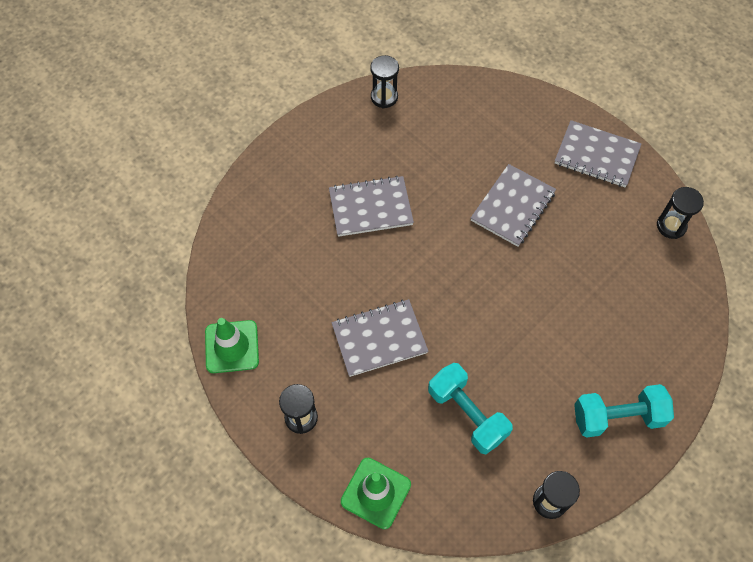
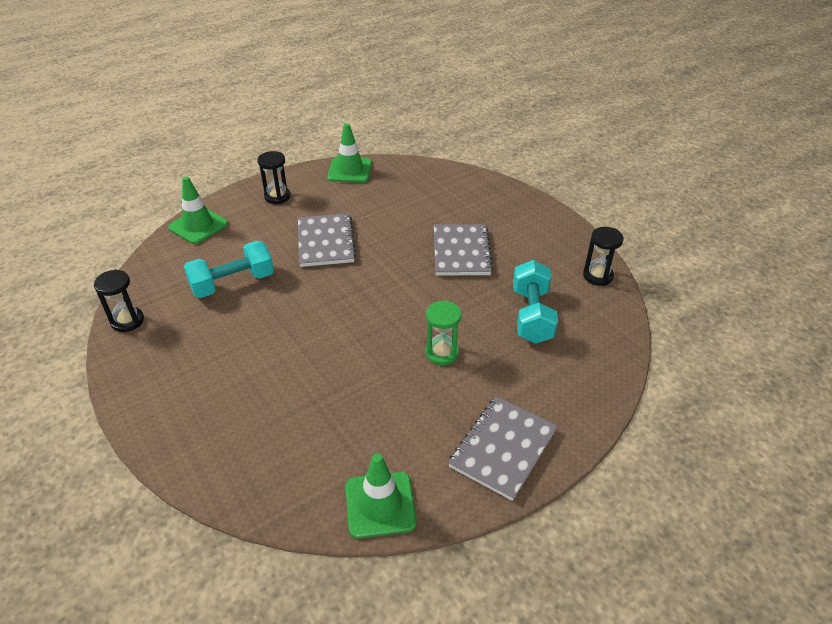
camera: 100 degrees right, 20 degrees down
(513, 207) = (442, 353): grey notebook -> green hourglass
(617, 417) = (172, 387): turquoise dumbbell -> turquoise dumbbell (532, 315)
(671, 226) = (380, 504): black hourglass -> green traffic cone

